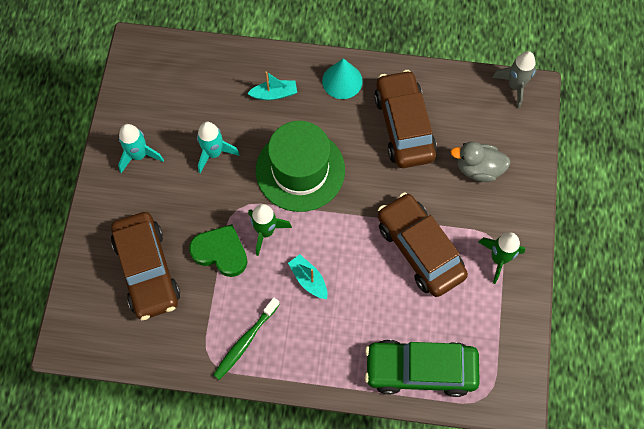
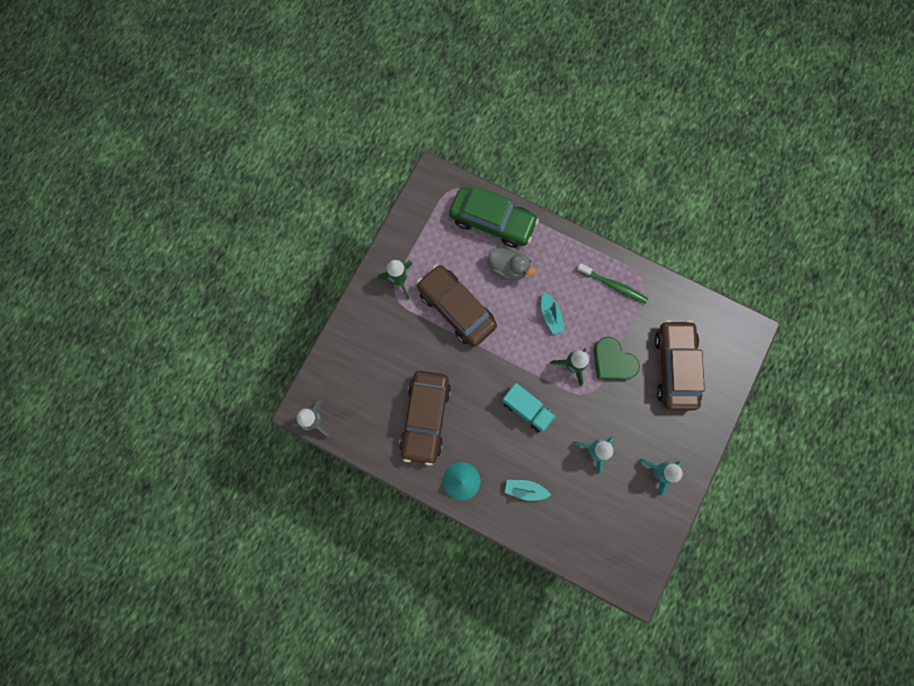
camera: 160 degrees left, 10 degrees up
(245, 341) = (613, 285): green toothbrush -> green toothbrush turned 60 degrees clockwise
(300, 170) = (526, 409): green hat -> turquoise truck
(419, 249) = (456, 308): brown car -> brown car turned 150 degrees clockwise
(478, 169) = (381, 357): grey duck -> grey duck (508, 268)

